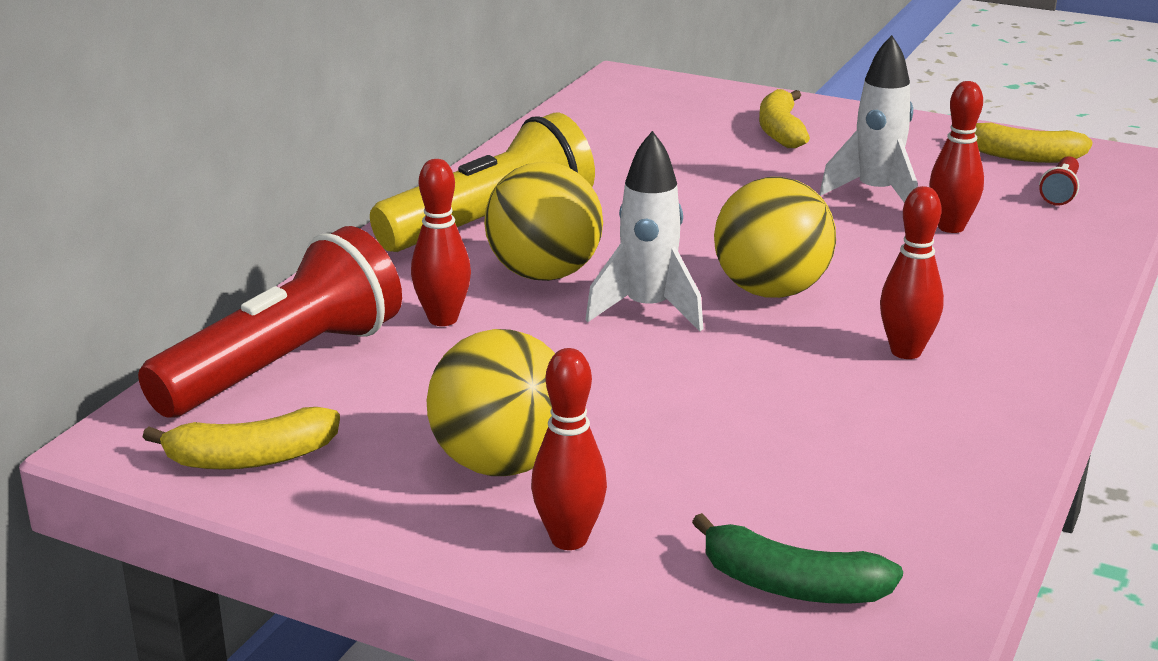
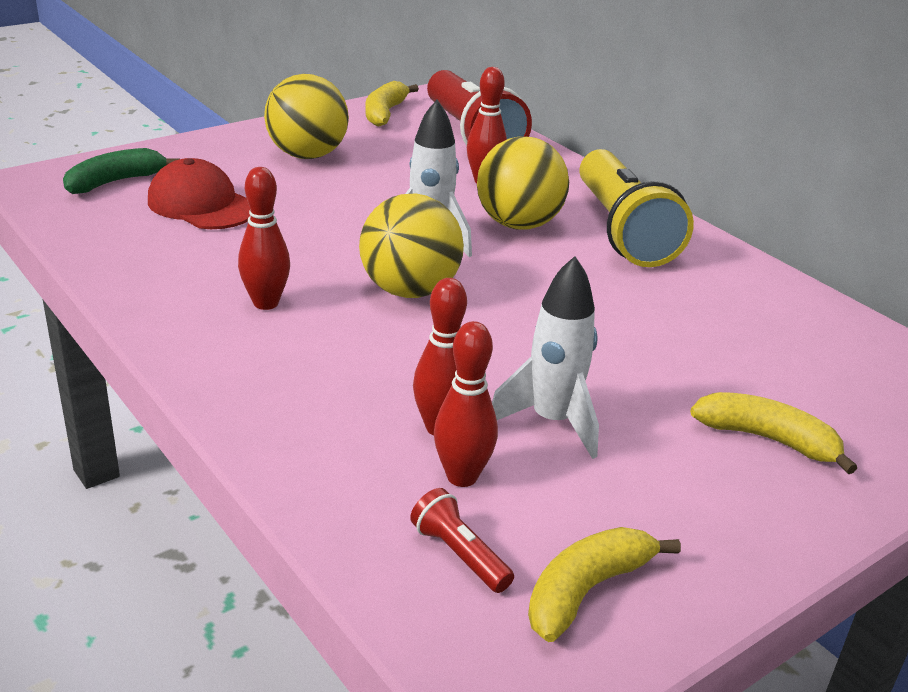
camera: 115 degrees right, 5 degrees up
(569, 539) = (225, 151): red bowling pin -> red bowling pin (462, 477)
(760, 480) = (202, 204): none -> red cap

